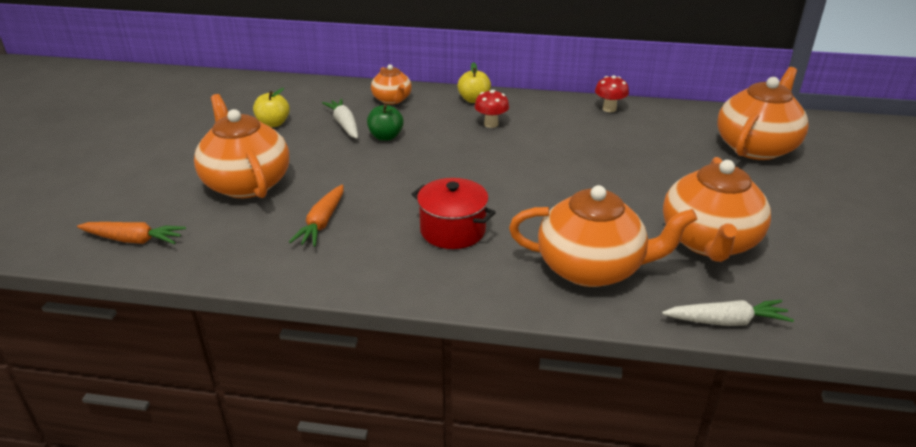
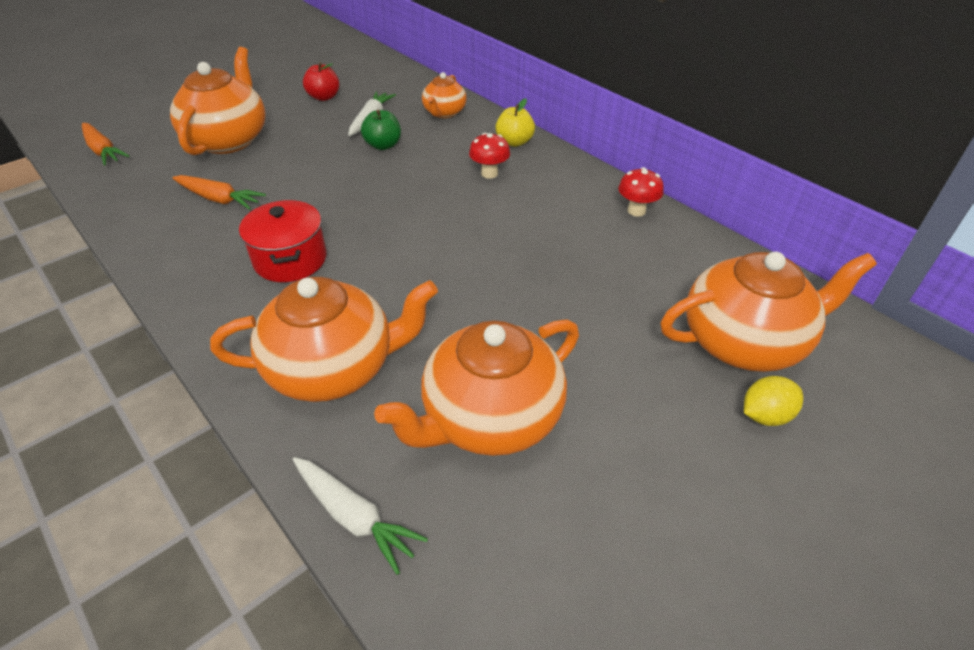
camera: 40 degrees right, 10 degrees up
(273, 123) = (324, 97): yellow apple -> red apple
(322, 222) = (219, 199): orange carrot -> orange carrot turned 120 degrees counterclockwise
(591, 268) = (333, 368): orange teapot -> orange teapot turned 60 degrees counterclockwise
(810, 173) = (765, 415): none -> yellow lemon

